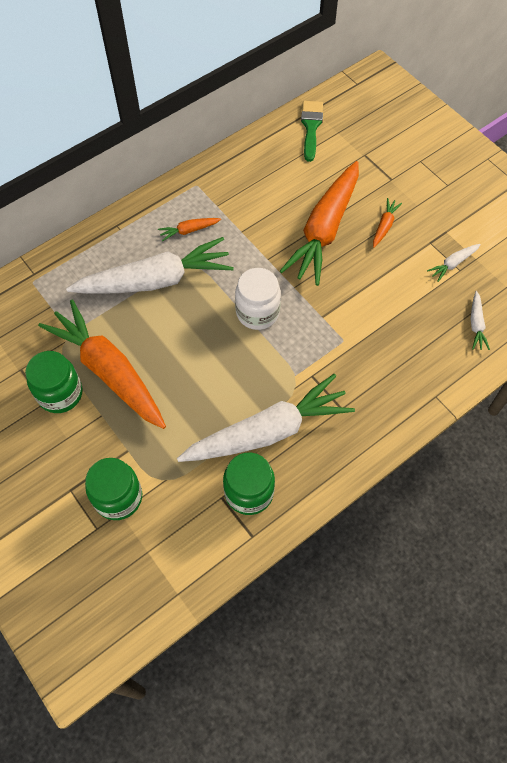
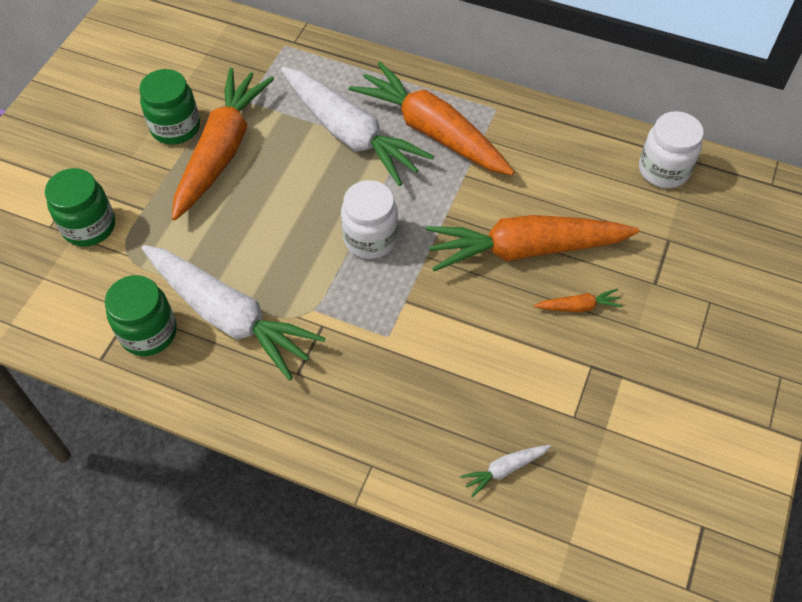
camera: 60 degrees right, 5 degrees down
(189, 231) = (431, 131): orange carrot -> orange carrot, size x2.48
(311, 127) = (663, 170): green brush -> white jar
(453, 264) = (577, 405): white carrot -> none

